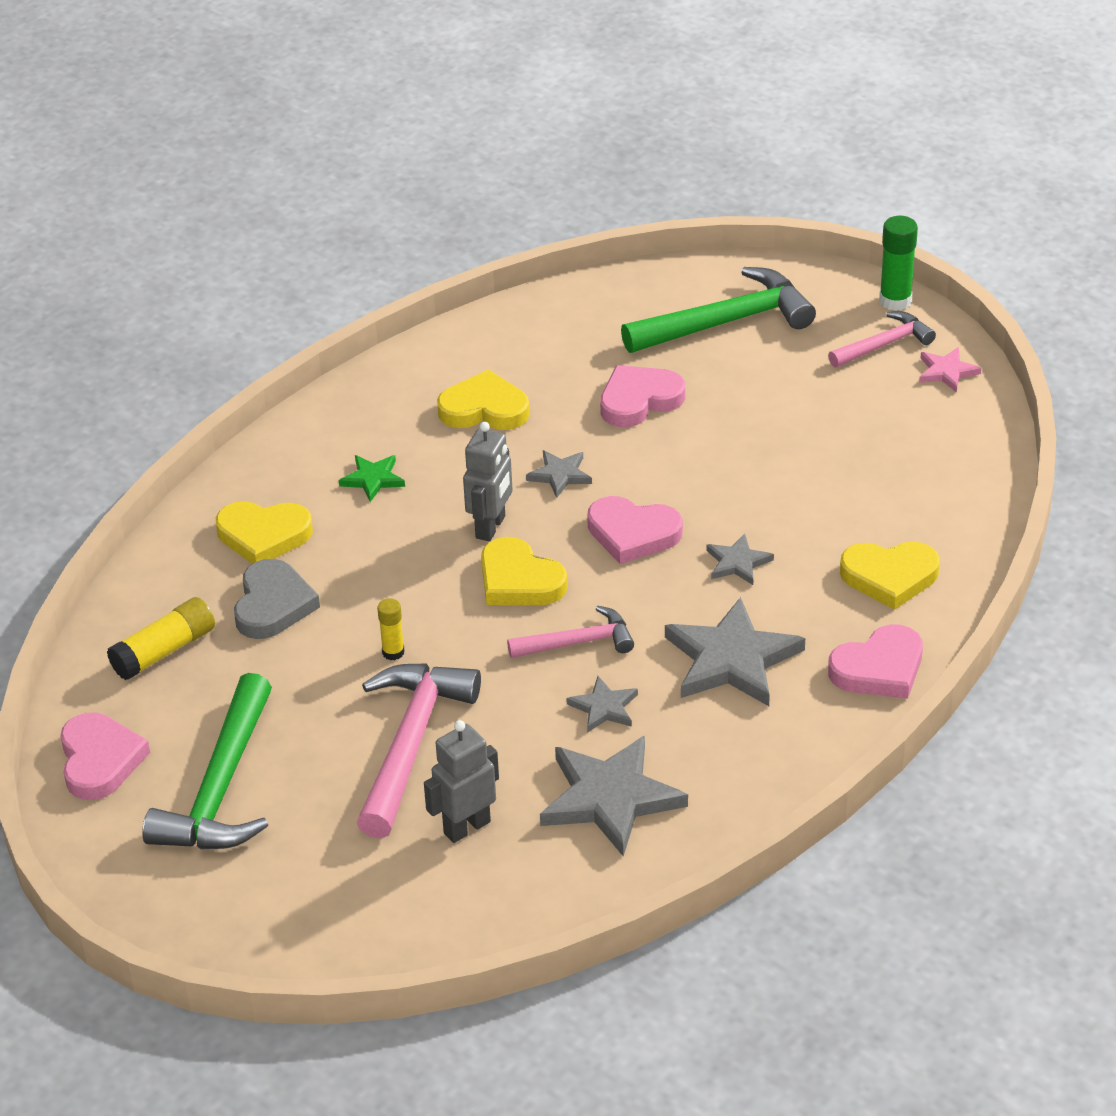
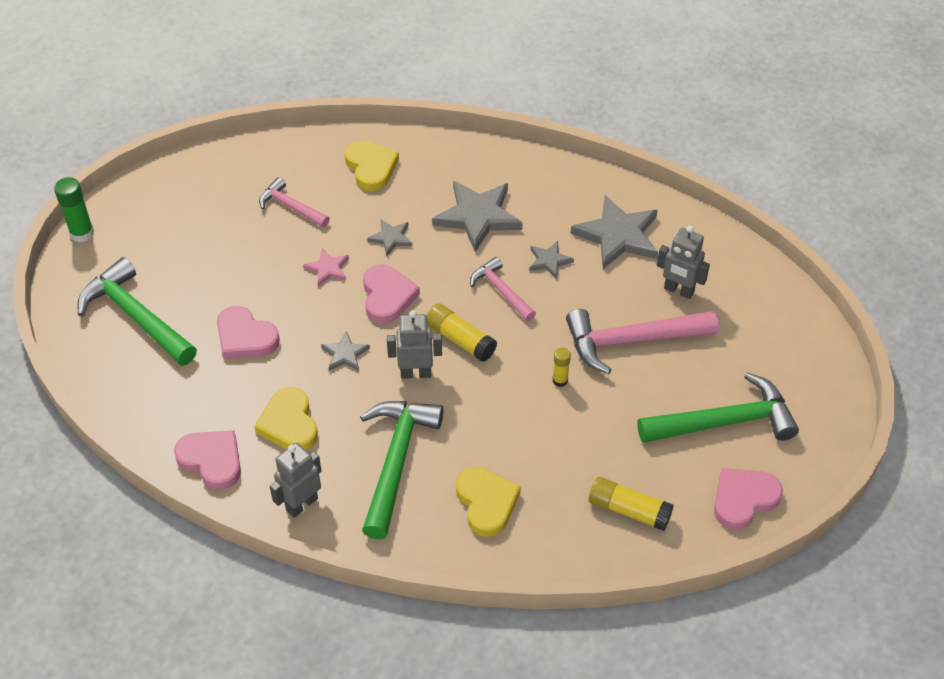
camera: 115 degrees left, 10 degrees up
(273, 605) = (552, 466): grey heart -> none
(367, 395) = (301, 504): none -> grey robot
(373, 479) = (396, 461): green star -> green hammer
(519, 580) = (460, 339): yellow heart -> yellow glue stick
(879, 668) = (452, 153): pink heart -> pink heart (212, 460)
(884, 344) = (135, 226): pink hammer -> pink hammer (291, 207)
(947, 372) = (156, 189): pink star -> pink star (327, 269)

